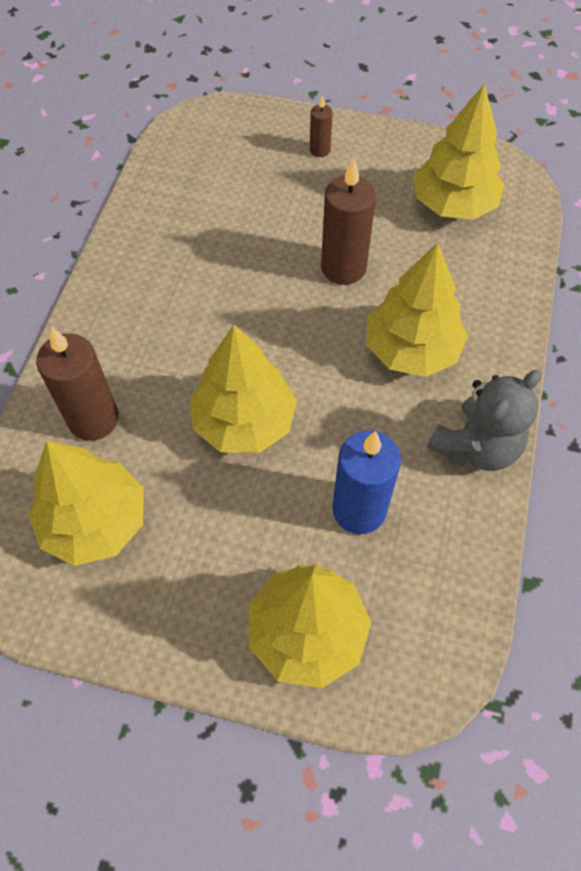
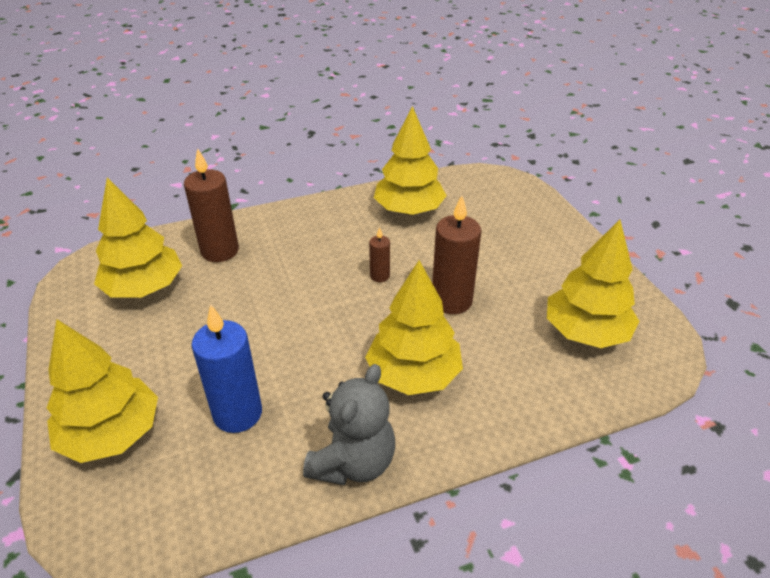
camera: 55 degrees right, 20 degrees down
(244, 421) = (270, 316): yellow tree -> yellow tree (409, 210)
(320, 150) = (544, 239): brown candle -> brown candle (379, 276)
(476, 446) = (353, 462): grey teddy bear -> grey teddy bear turned 75 degrees counterclockwise

